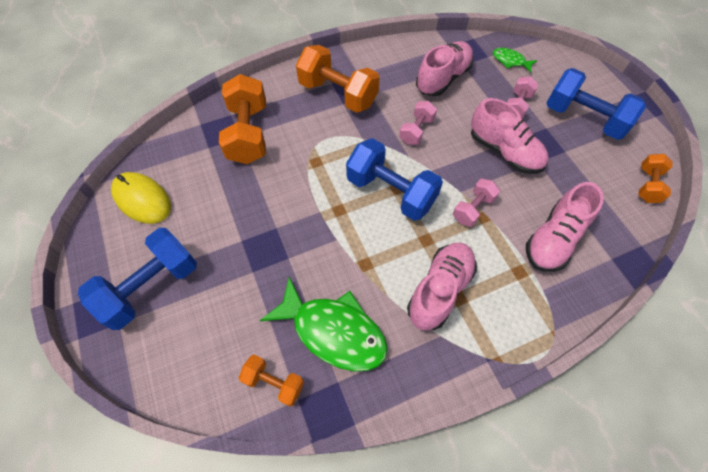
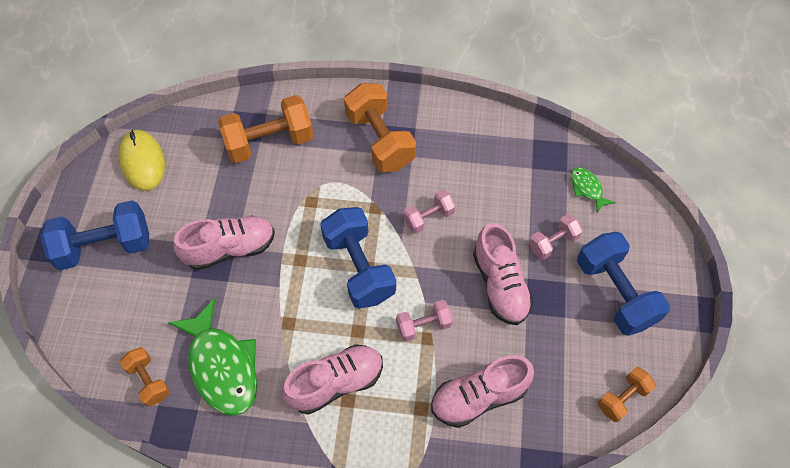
camera: 30 degrees right, 0 degrees up
(248, 134) = (269, 142): orange dumbbell -> orange dumbbell turned 45 degrees clockwise
(443, 78) = (498, 174): pink shoe -> pink shoe (230, 248)

